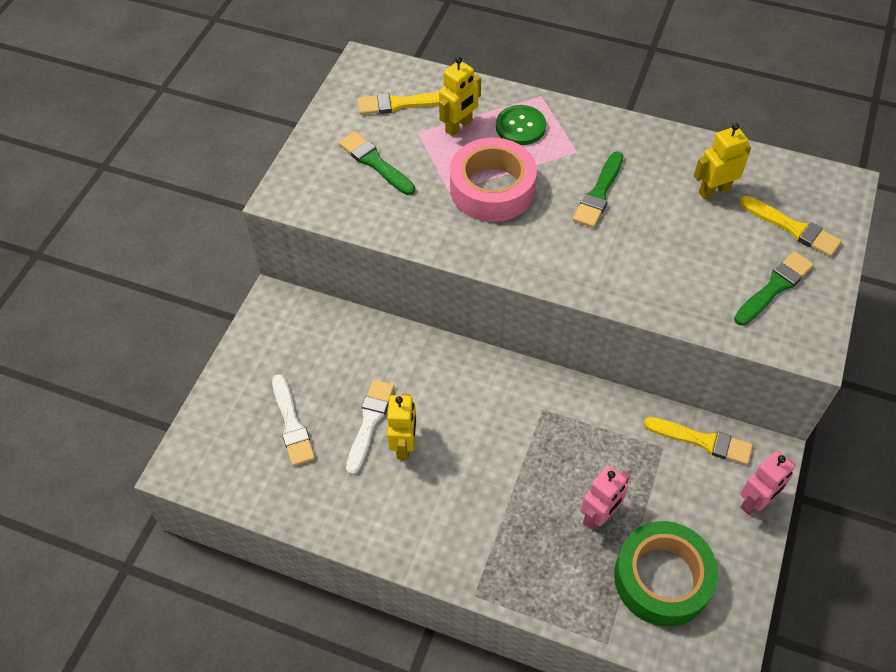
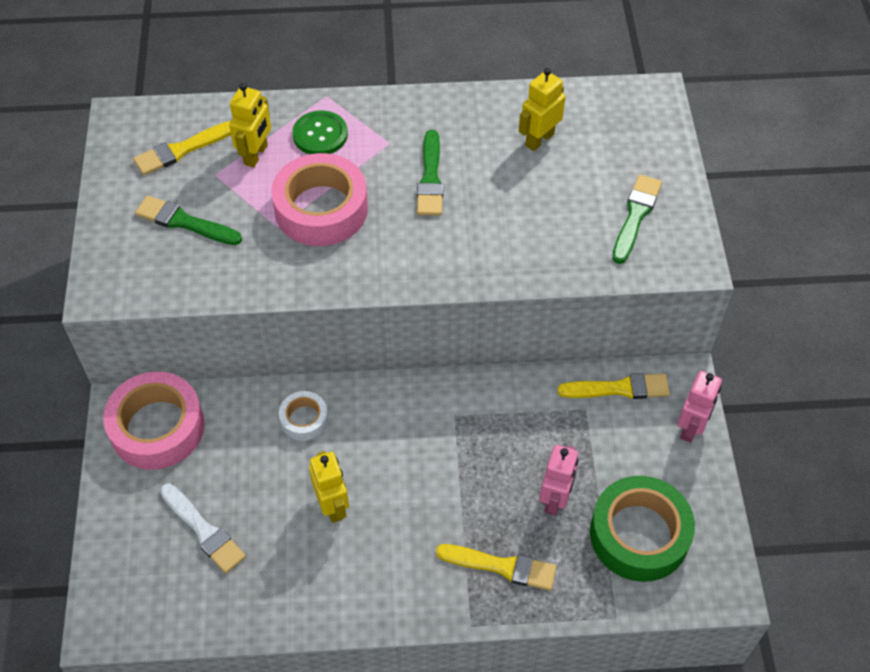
camera: 25 degrees left, 0 degrees up
(294, 327) = (157, 427): none -> pink tape
(369, 422) = (286, 496): white brush -> none
(414, 364) = (304, 419): none -> white tape
(792, 228) = (627, 152): yellow brush -> yellow brush (501, 566)

